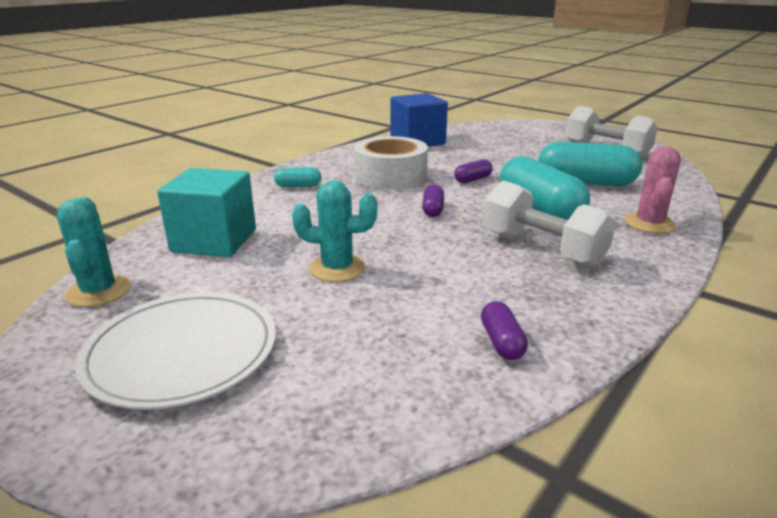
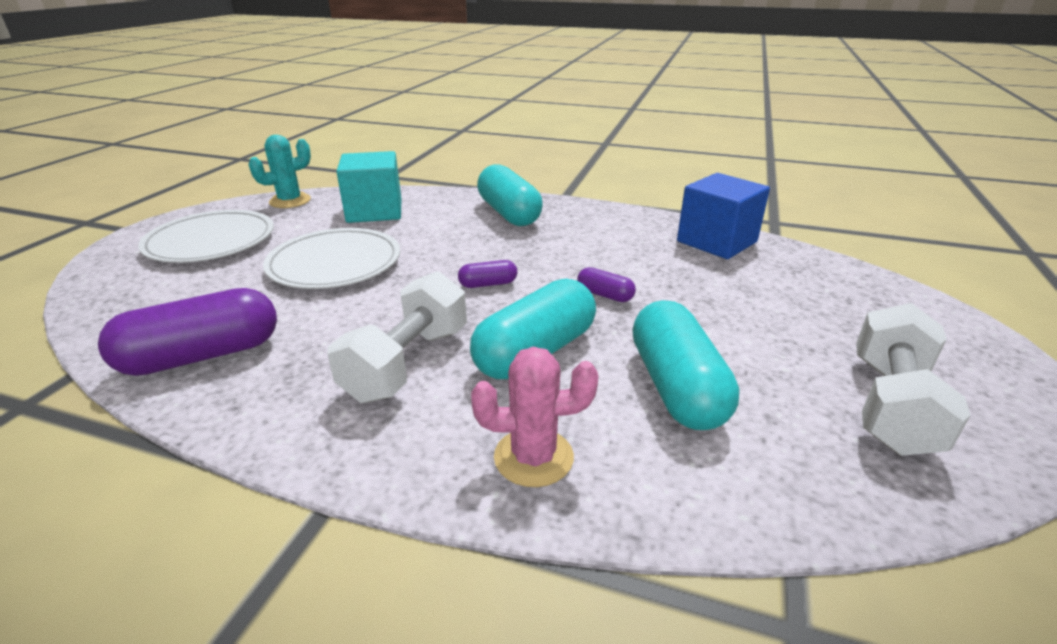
camera: 70 degrees right, 5 degrees up
(298, 186) = (508, 213): turquoise capsule -> turquoise capsule, size x2.13
(337, 268) = (335, 263): turquoise cactus -> white plate
(390, 176) = (573, 247): white tape -> none
(502, 342) = (202, 356): purple capsule -> purple capsule, size x2.13

